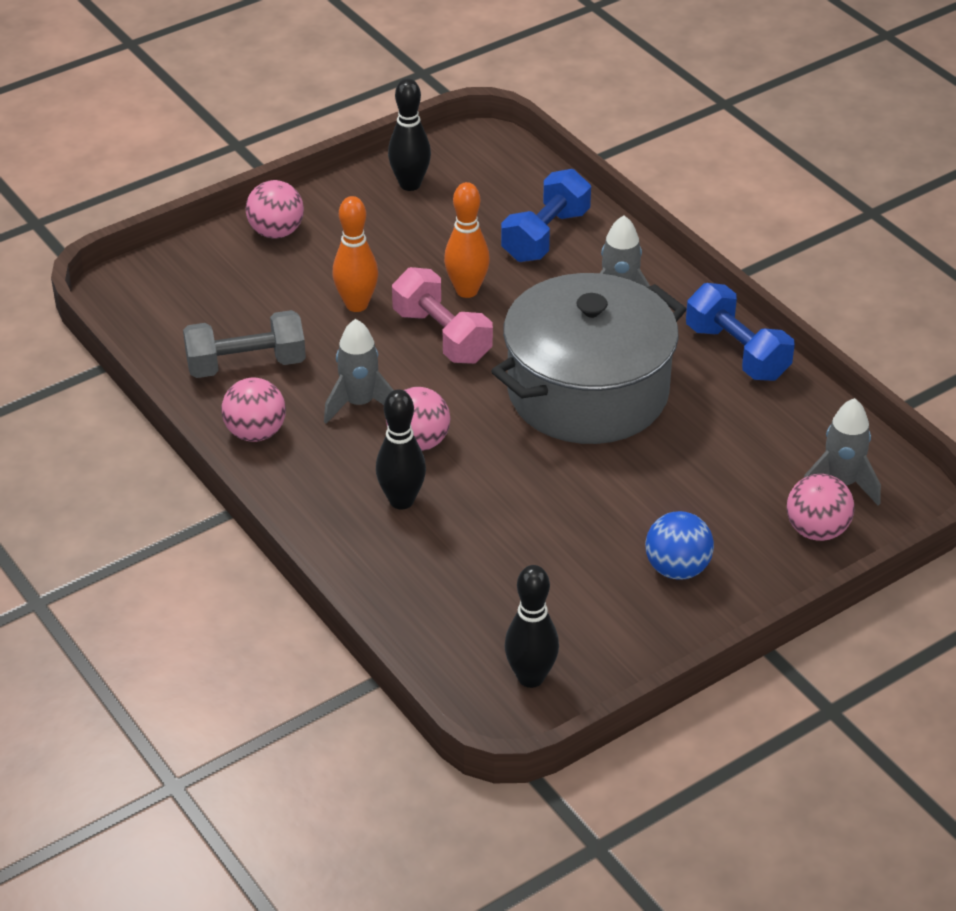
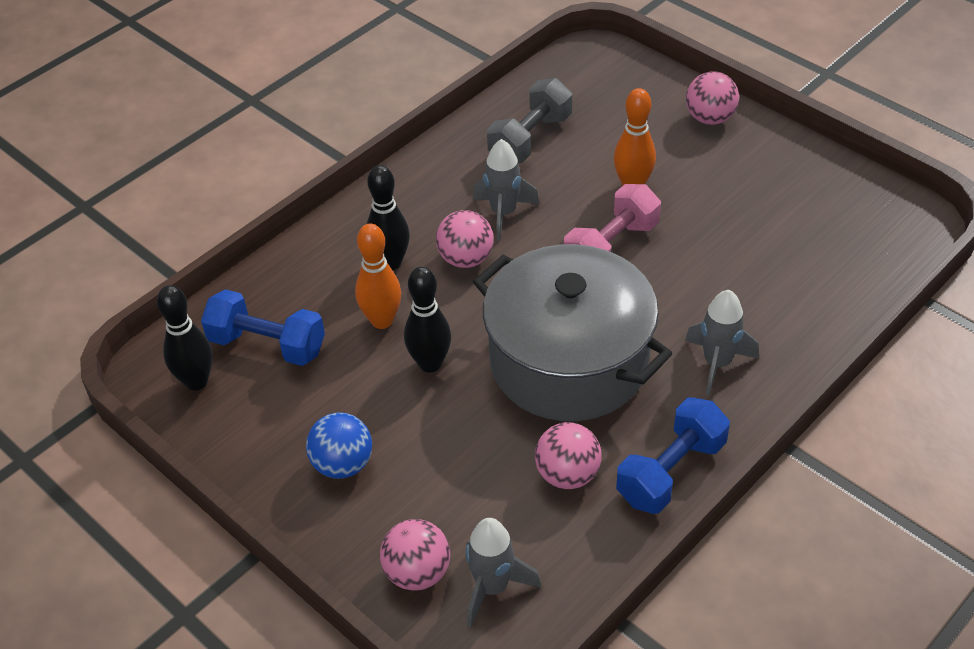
camera: 80 degrees right, 5 degrees up
(246, 365) = (530, 139): grey dumbbell -> grey dumbbell turned 60 degrees clockwise
(255, 433) = (450, 162): pink ball -> pink ball (567, 474)
(410, 184) = (822, 185): black bowling pin -> black bowling pin (430, 363)
(467, 290) = (682, 252): orange bowling pin -> orange bowling pin (382, 320)
(545, 236) = (791, 292): blue dumbbell -> blue dumbbell (267, 345)

